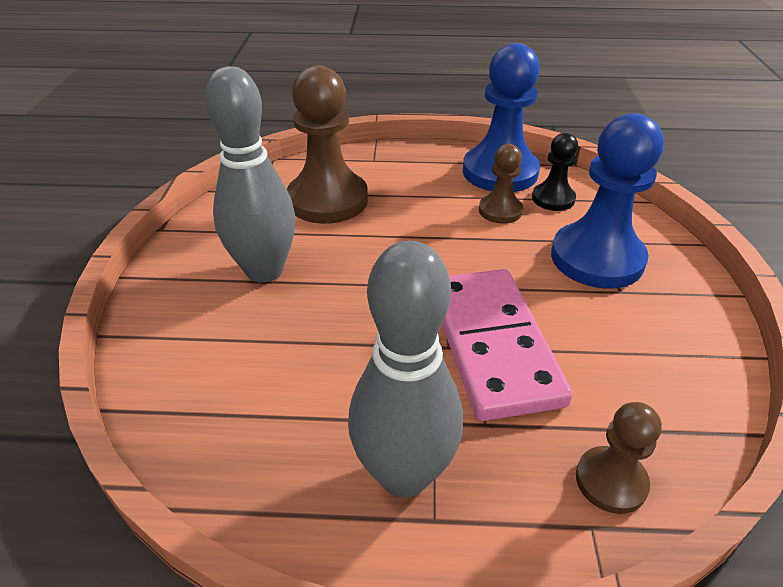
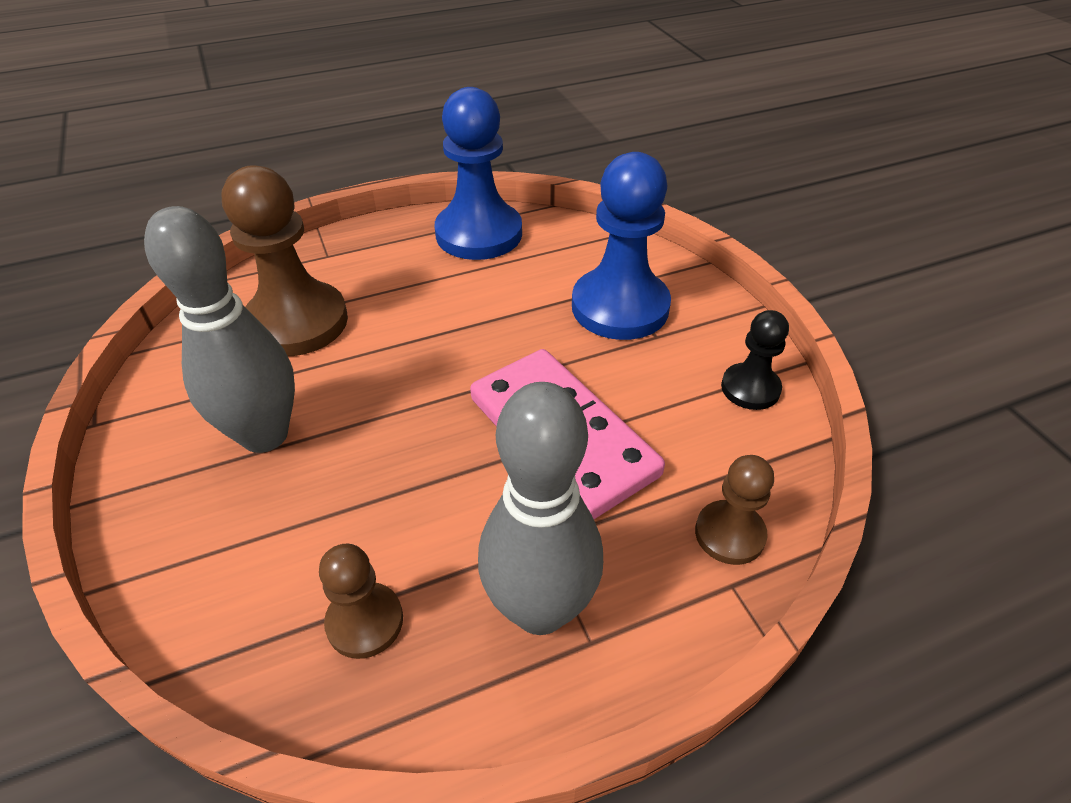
camera: 25 degrees left, 5 degrees up
(500, 211) = (500, 280): brown pawn -> brown pawn (365, 621)
(553, 199) = (548, 251): black pawn -> black pawn (750, 388)

